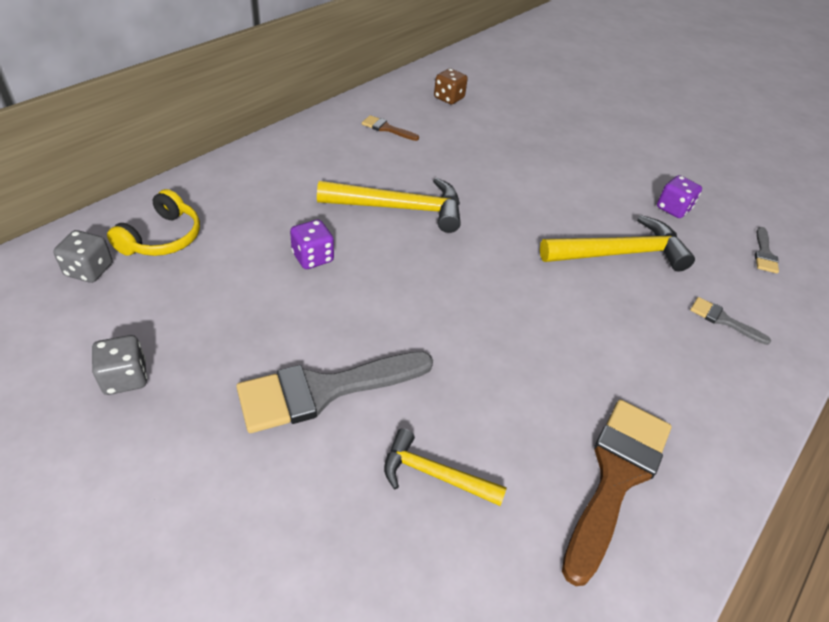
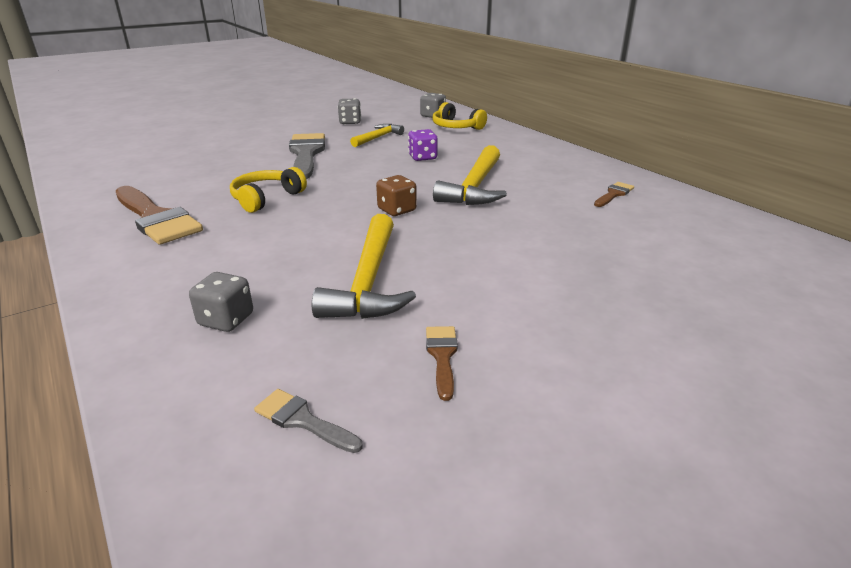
camera: 110 degrees right, 15 degrees down
(434, 474) = (224, 172): yellow hammer -> yellow hammer (378, 137)
(448, 98) = (708, 234): brown dice -> brown dice (397, 210)
(505, 379) = (266, 198): none -> yellow headphones
(673, 209) = (442, 356): purple dice -> brown brush
(723, 320) = (226, 320): grey brush -> grey dice

